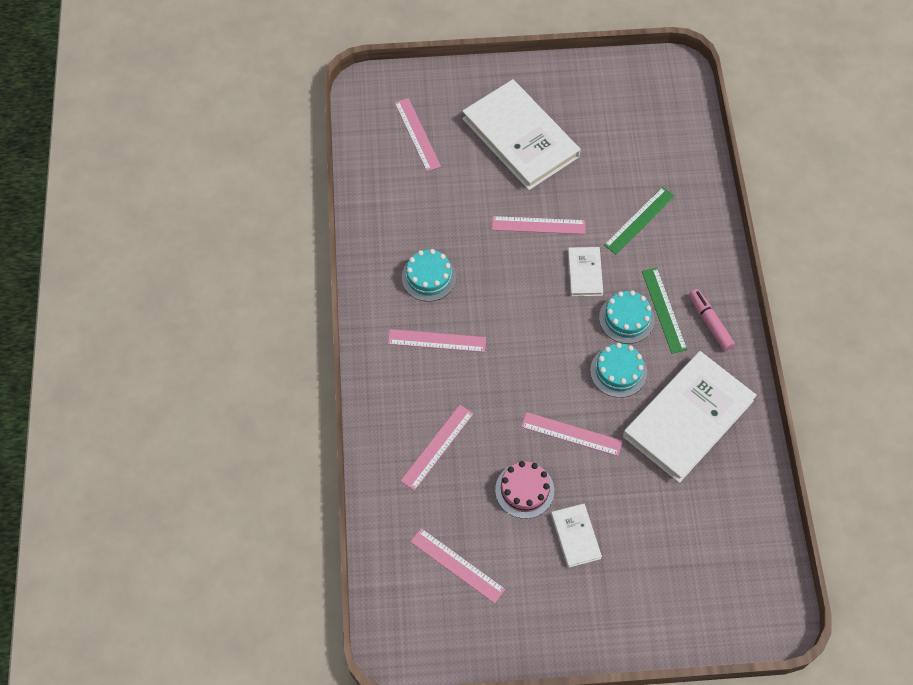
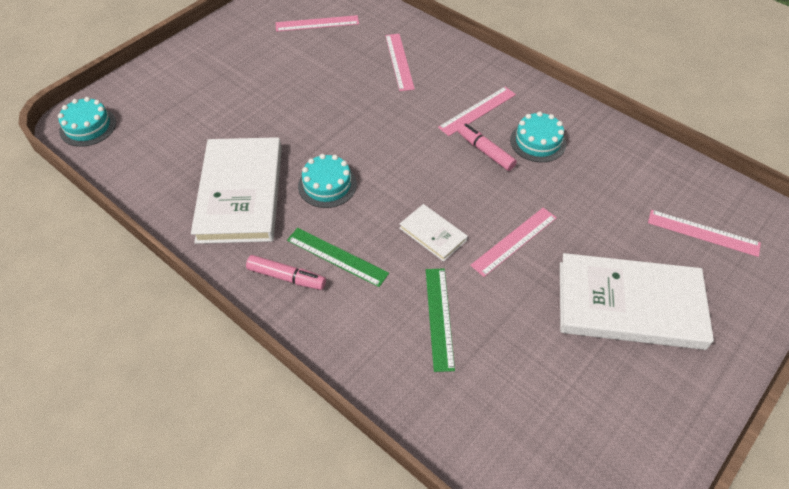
camera: 135 degrees right, 10 degrees down
(475, 302) = (485, 151): none -> pink marker
(524, 490) = (317, 78): pink cake -> none
(571, 434) = (320, 125): pink ruler -> none
(575, 536) = (257, 78): white book -> none
(626, 318) = (360, 226): turquoise cake -> turquoise cake (88, 127)

